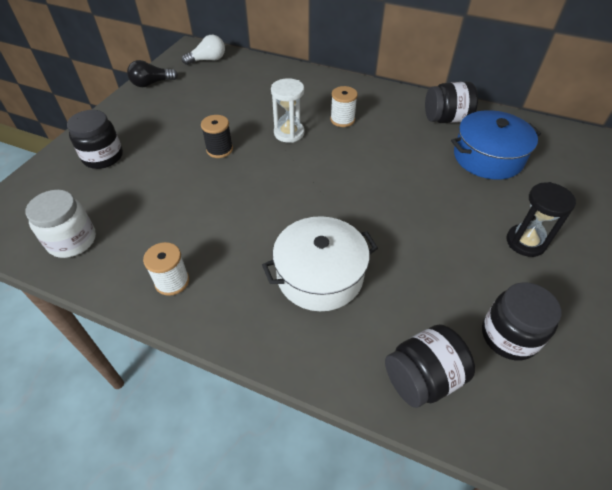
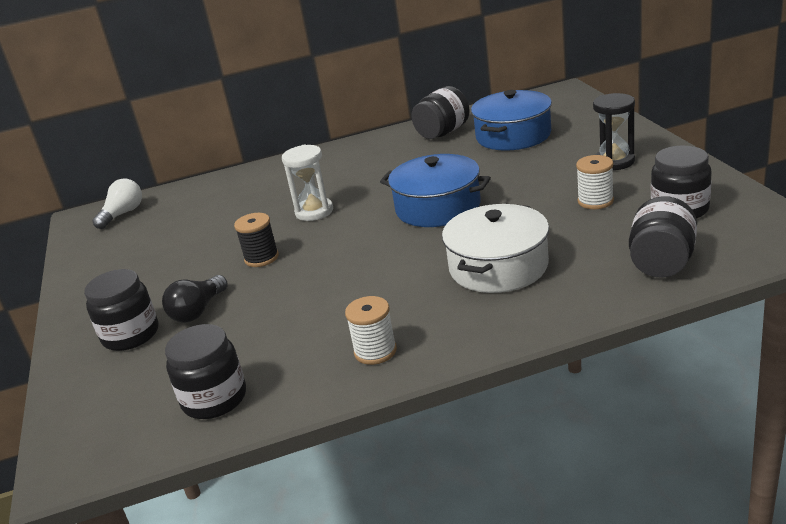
camera: 35 degrees left, 20 degrees down
(72, 241) = (214, 399): white jar -> black jar
(152, 83) = (84, 261): black light bulb -> black light bulb (198, 311)
(342, 120) = (351, 178): white spool -> white spool (595, 201)
(355, 187) = (438, 207): none -> blue pot

